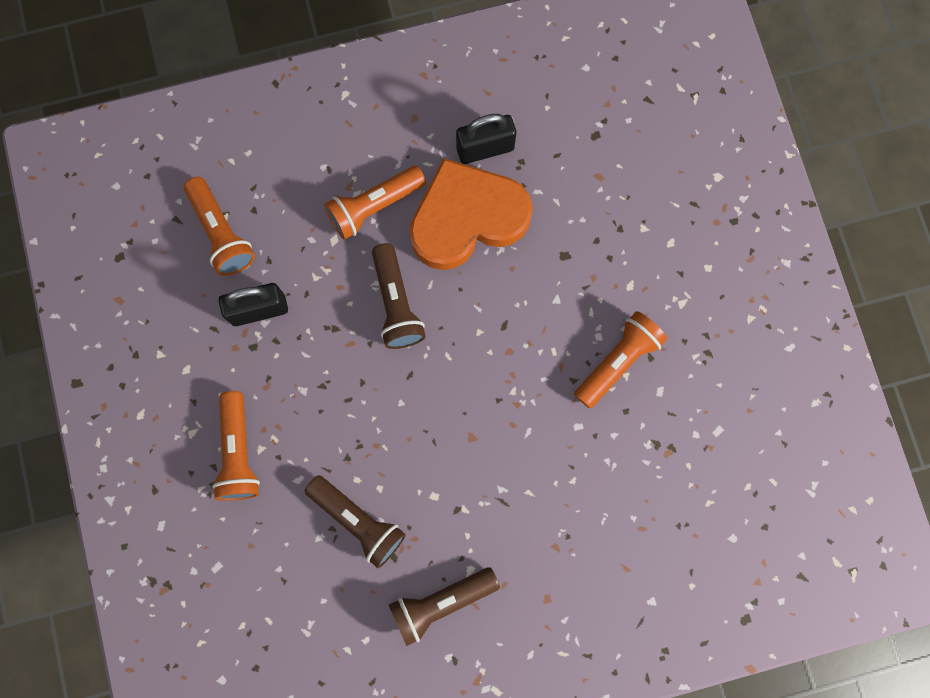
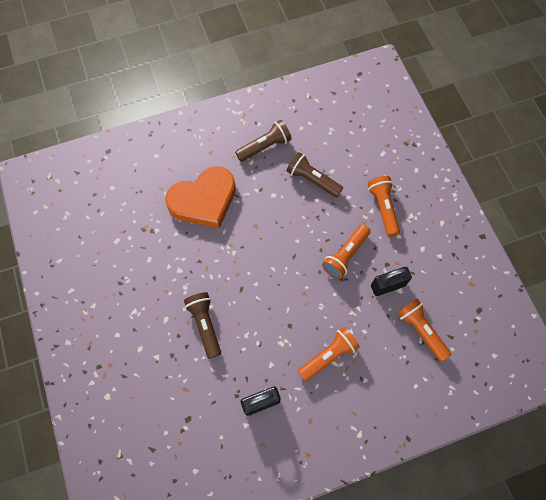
camera: 175 degrees right, 10 degrees down
(396, 304) = (306, 296): brown flashlight -> brown flashlight (205, 325)
(467, 218) = (269, 353): orange heart -> orange heart (204, 200)
(618, 361) = (173, 274): orange flashlight -> orange flashlight (345, 255)

